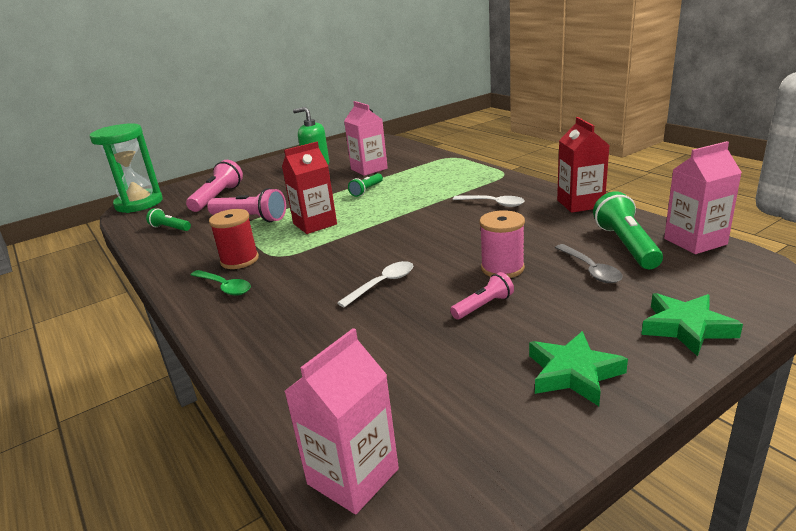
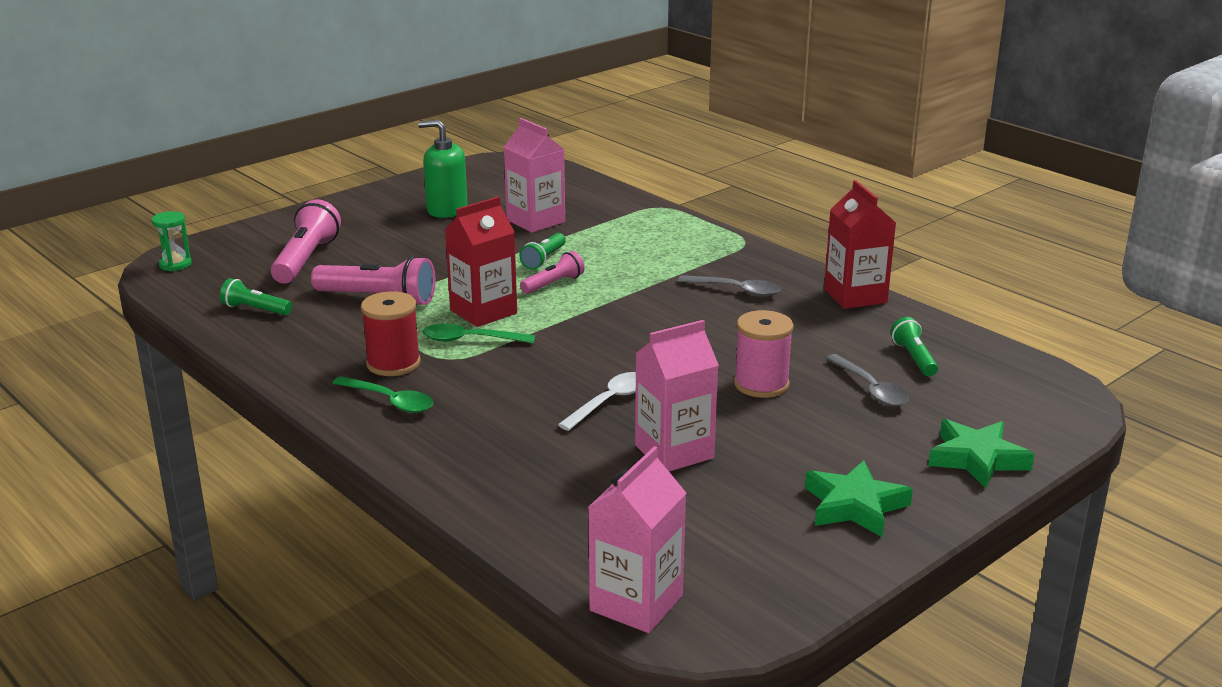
camera: 10 degrees left, 0 degrees up
(139, 203) = (175, 264): green hourglass -> green hourglass, size x0.43
(299, 243) = (471, 340): none -> green spoon
(483, 306) = (744, 431): pink flashlight -> pink flashlight (553, 284)
(493, 204) = (736, 290): white spoon -> grey spoon
(626, 245) = (914, 358): green flashlight -> green flashlight, size x0.58
(695, 241) = (997, 356): pink carton -> pink carton (674, 452)

